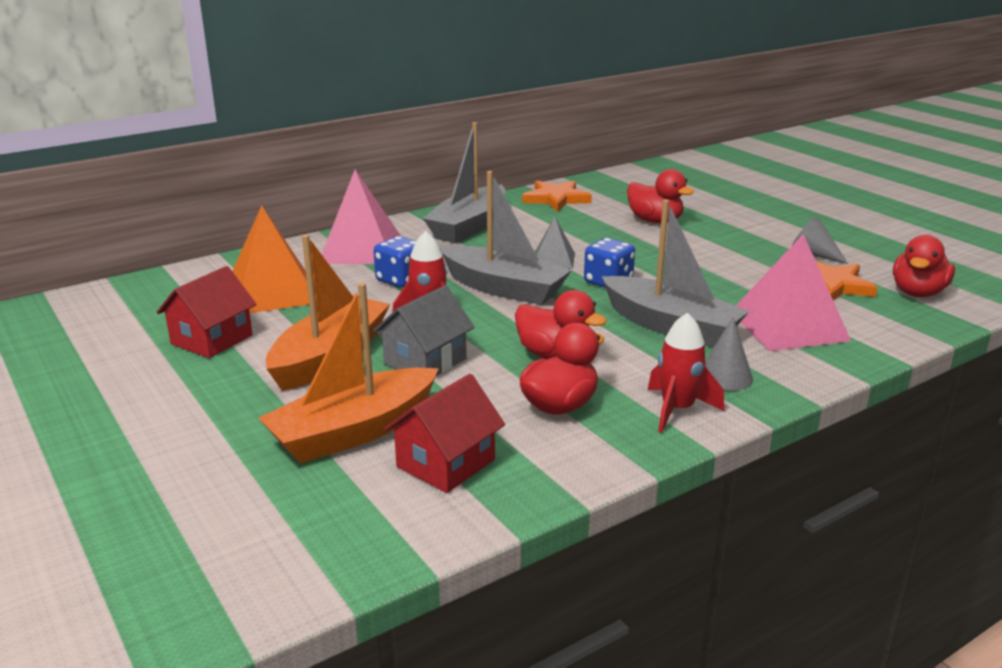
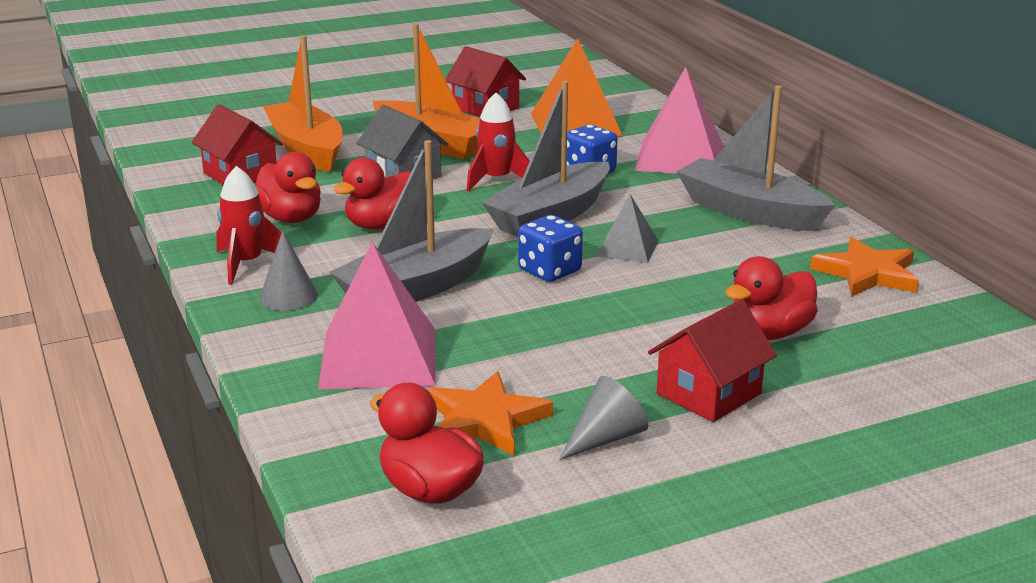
camera: 100 degrees right, 0 degrees up
(740, 233) = (709, 394): none -> red house

